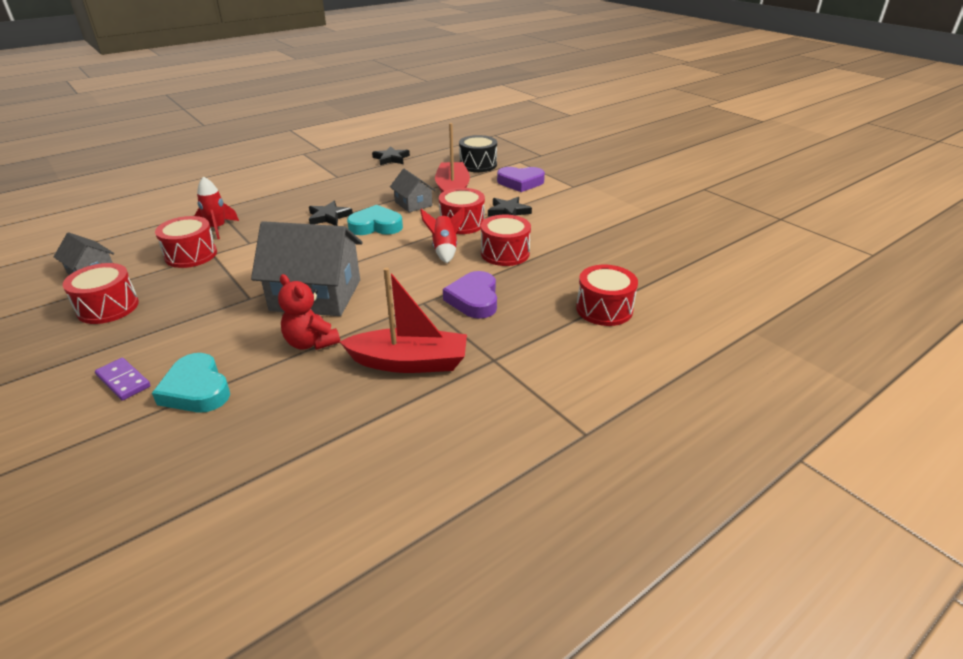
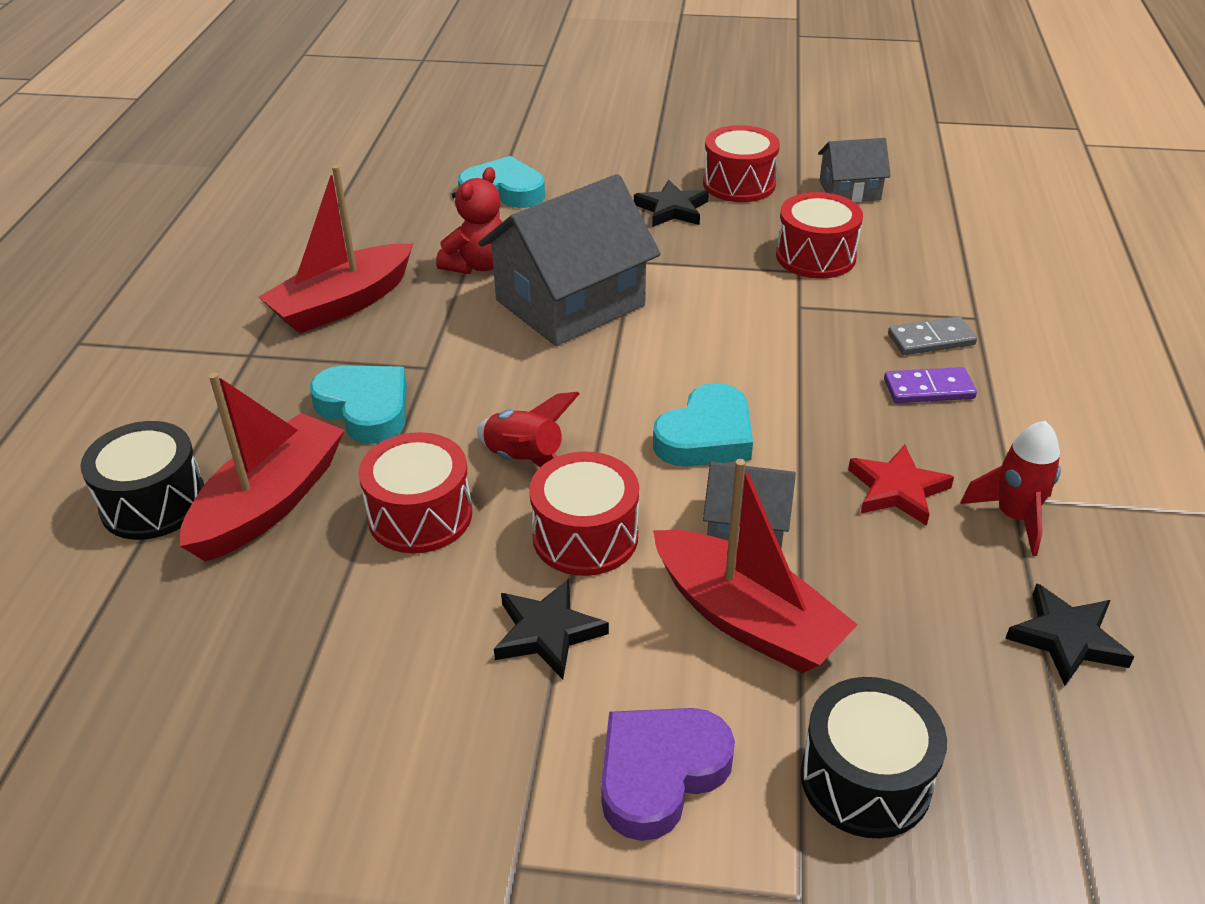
camera: 135 degrees right, 5 degrees up
(123, 381) = (575, 166): purple domino -> purple domino (928, 389)
(218, 228) = (886, 297): red rocket -> red rocket (1014, 517)
(246, 211) = (931, 339): none -> grey domino
(311, 342) = (477, 265): red teddy bear -> red teddy bear turned 120 degrees clockwise
(329, 217) = (807, 406): black star -> black star (672, 209)
(358, 191) = (897, 490): none -> red star
(474, 299) = (365, 408): purple heart -> turquoise heart
(555, 284) = (269, 503): none -> red boat
(604, 309) = (153, 503): red drum -> black drum

